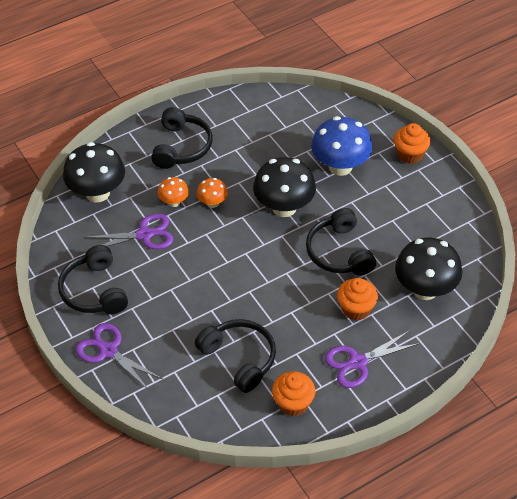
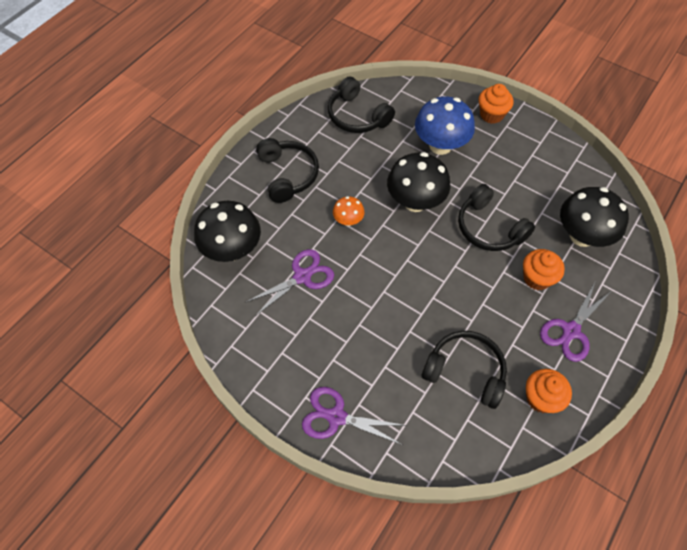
camera: 25 degrees left, 10 degrees up
(94, 291) = (286, 355): black headphones -> black headphones (357, 116)
(174, 202) = (311, 232): orange mushroom -> none

